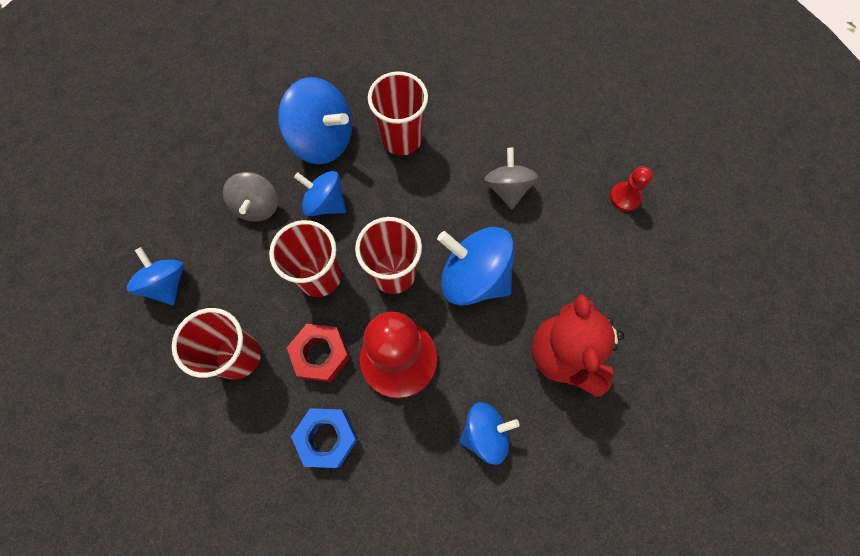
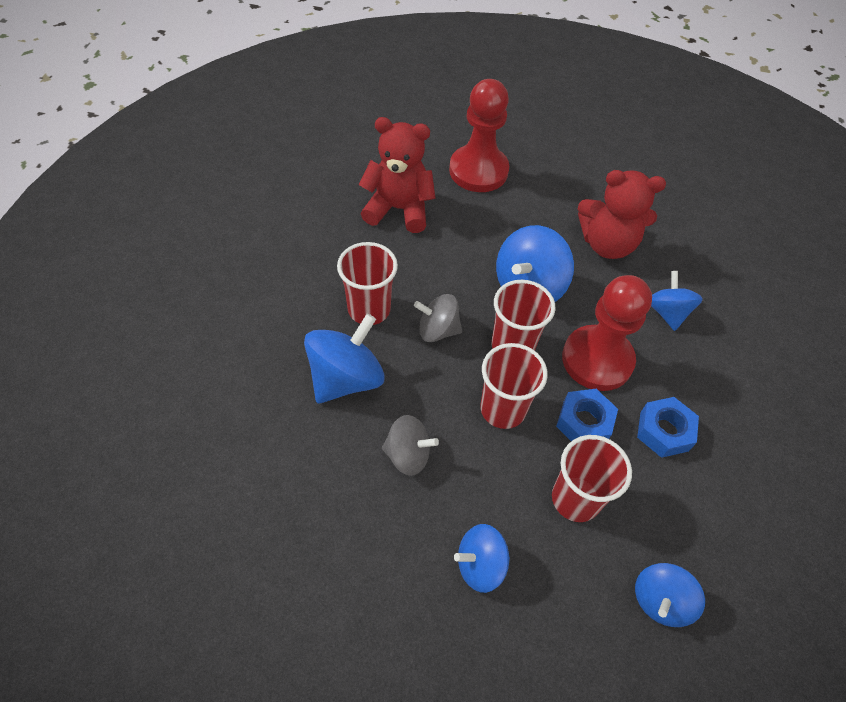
camera: 80 degrees left, 15 degrees down
(321, 354) = (584, 422): red nut -> blue nut
(325, 203) = (422, 389): blue spinning top -> blue spinning top (660, 600)
(507, 188) = (448, 242): grey spinning top -> grey spinning top (437, 330)
(536, 133) = (398, 209): none -> red teddy bear
(625, 197) = (478, 171): red pawn -> red pawn, size x2.25

